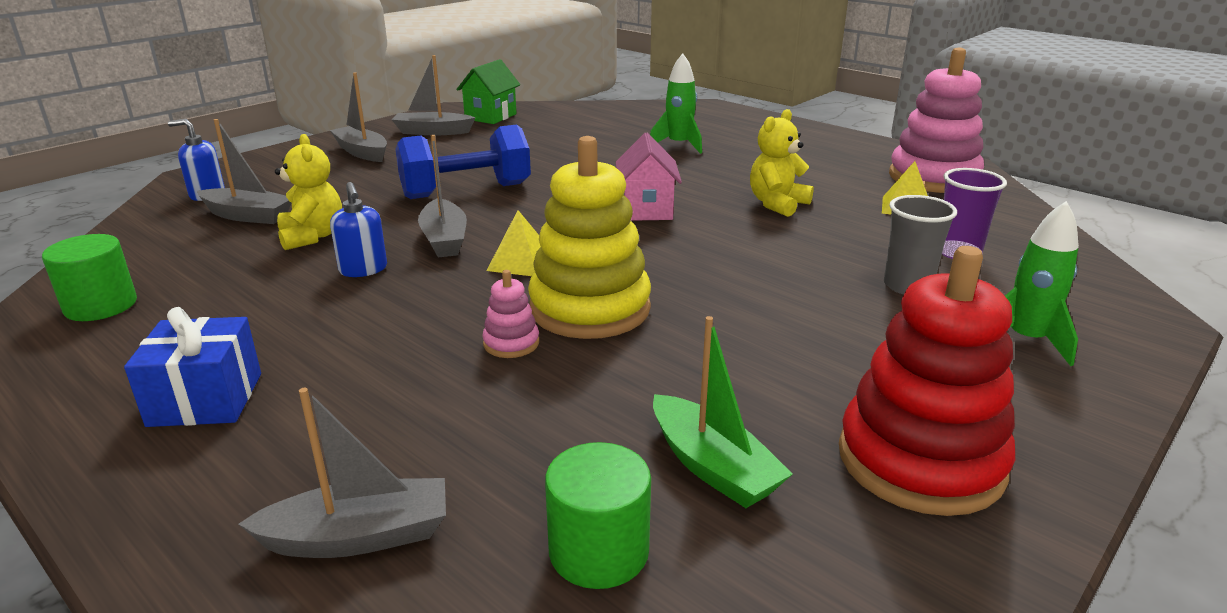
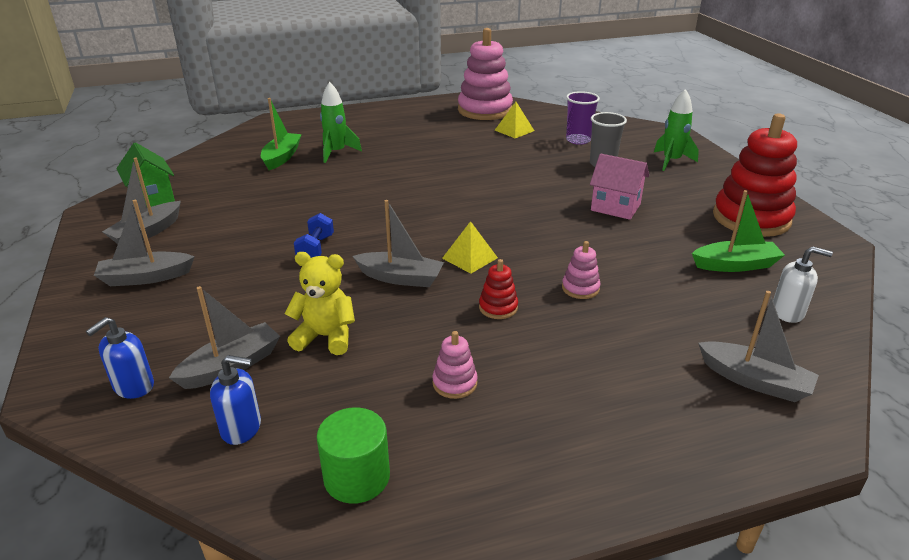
camera: 60 degrees left, 5 degrees up
(206, 399) = (573, 424): blue gift -> none
(260, 314) = (454, 383): none -> pink stacking toy
(359, 536) = (754, 381): grey boat -> grey boat turned 105 degrees clockwise
(363, 269) = (419, 323): blue soap dispenser -> blue soap dispenser (241, 428)
(423, 302) = (498, 307): none -> red stacking toy
(466, 191) = (315, 249): blue dumbbell -> blue dumbbell, size x0.50
(590, 308) = (556, 252): yellow stacking toy -> none
(599, 551) = (787, 312): green cylinder -> white soap dispenser
(632, 130) = (282, 157): none -> green boat
(646, 210) = (434, 195): pink house -> pink house (615, 207)
(777, 204) = (472, 158): yellow teddy bear -> none

